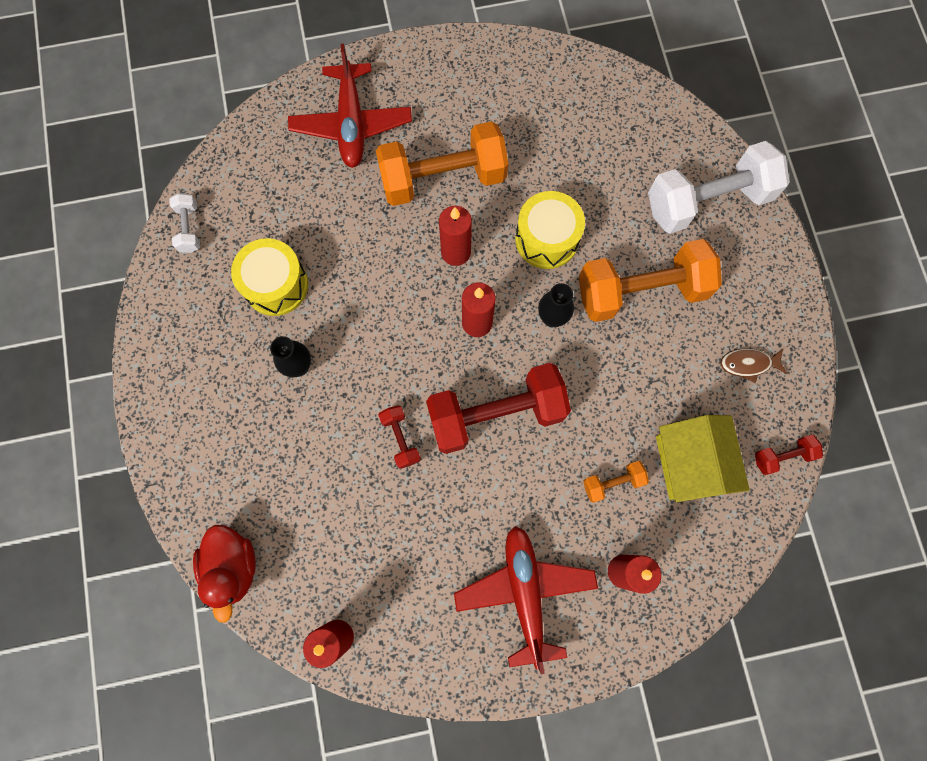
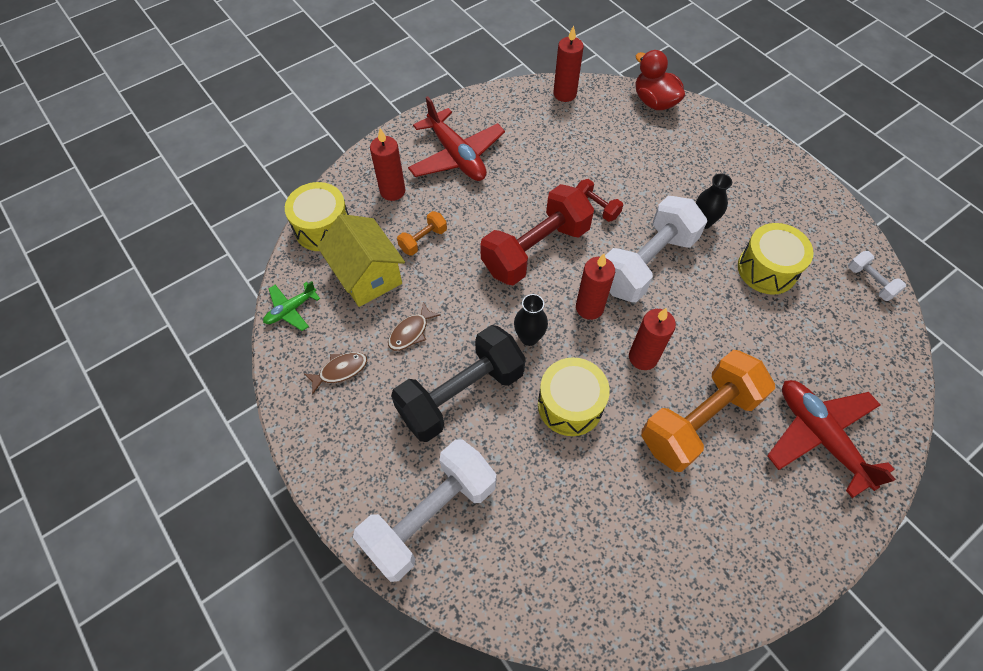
camera: 155 degrees right, 15 degrees down
(390, 345) = (647, 263): none -> white dumbbell
(641, 291) = (461, 394): orange dumbbell -> black dumbbell
(666, 375) = (411, 332): none -> brown fish
(722, 552) = (323, 228): none -> yellow drum
(782, 456) = (291, 310): red dumbbell -> green plane

